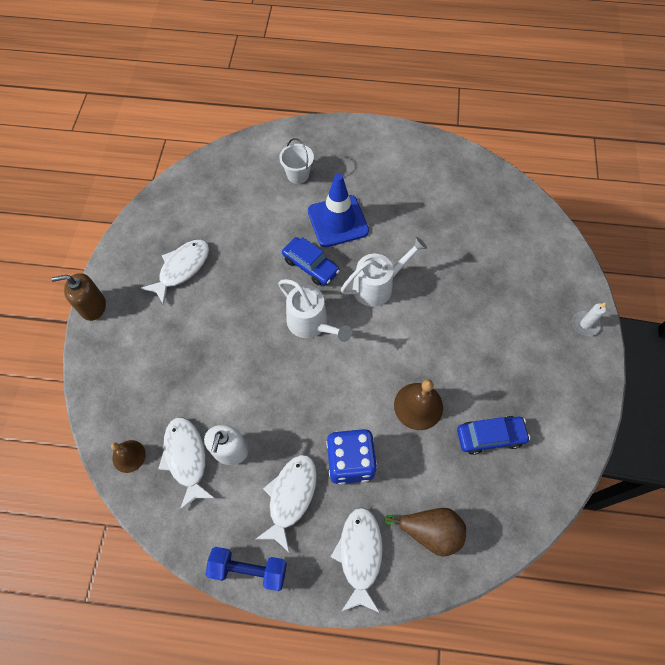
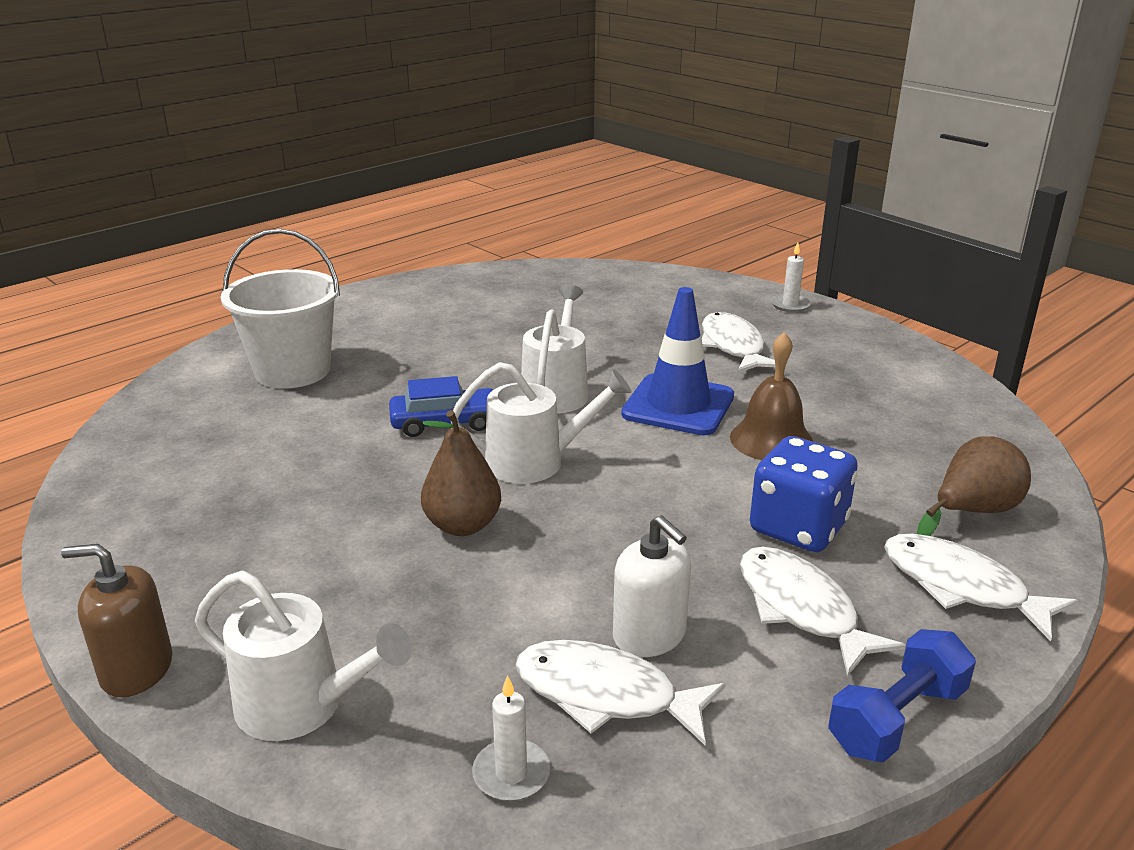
camera: 50 degrees left, 35 degrees down
(93, 306) = (136, 670): brown soap dispenser -> brown soap dispenser turned 60 degrees clockwise
(113, 368) = (301, 705): none -> white watering can
(129, 456) = (511, 774): brown bell -> white candle
(182, 268) = (250, 531): white fish -> white fish (733, 346)
(244, 334) = (462, 525): none -> brown pear
(298, 174) = (292, 371): white bucket -> white bucket, size x1.84
(338, 221) = (415, 375): blue traffic cone -> blue traffic cone (678, 405)
(490, 436) = (871, 413): blue car -> none

